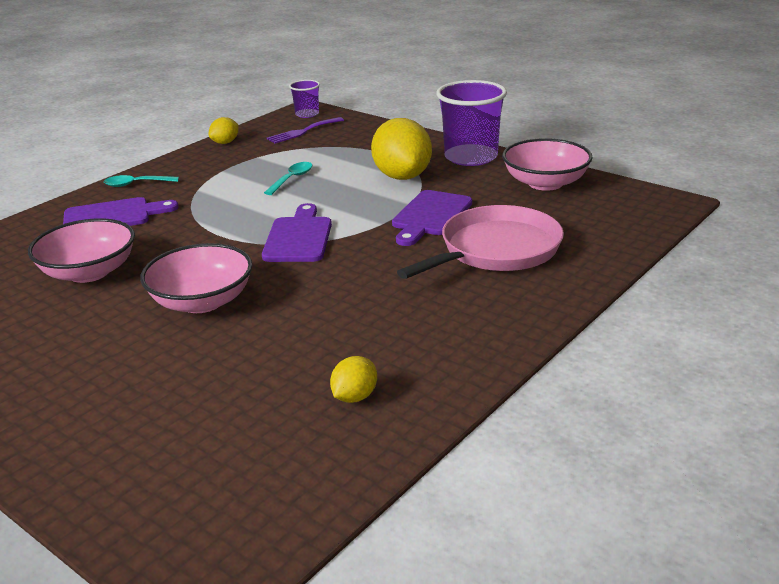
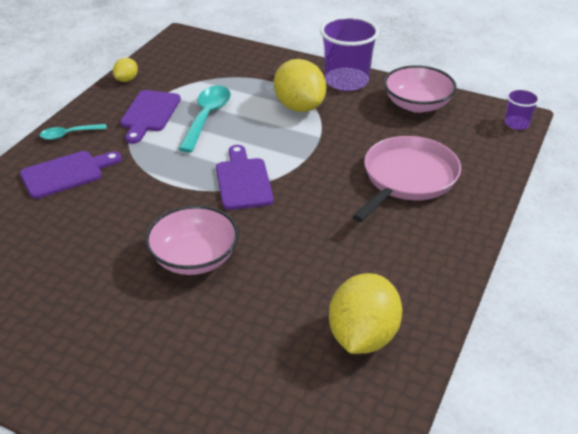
camera: 15 degrees left, 10 degrees up
(89, 272) = (78, 238): pink bowl -> none
(292, 179) = (207, 117): turquoise spoon -> turquoise spoon, size x1.73
(303, 131) = (190, 62): purple fork -> none
(307, 114) = (185, 41): purple cup -> purple cup (516, 124)
(355, 397) = (362, 336): yellow lemon -> yellow lemon, size x2.06
(430, 216) = (341, 148): purple cutting board -> purple cutting board (149, 114)

